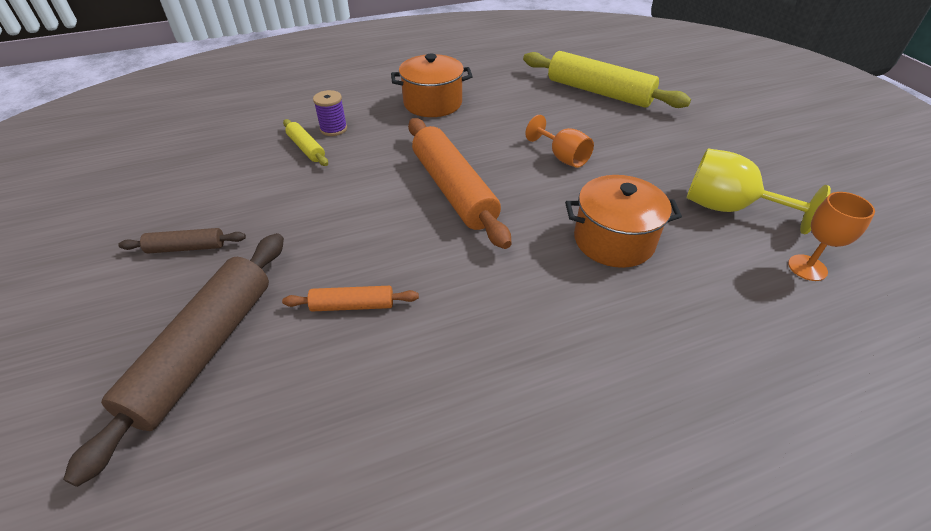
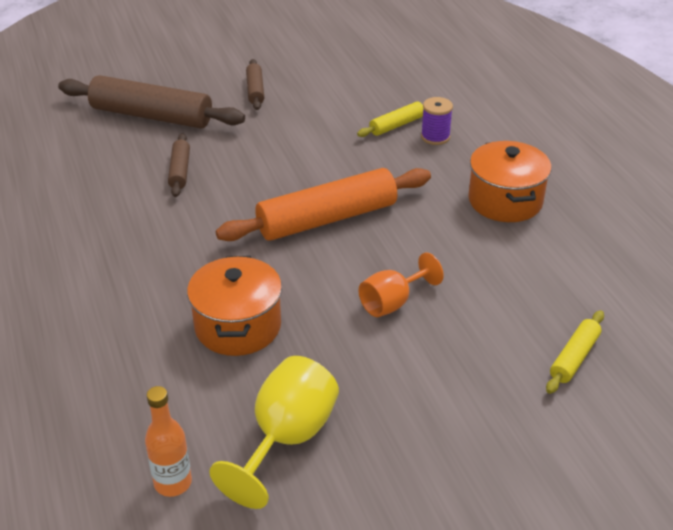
camera: 90 degrees right, 5 degrees down
(353, 305) = (180, 171): orange rolling pin -> brown rolling pin
(599, 92) = (574, 358): yellow rolling pin -> yellow rolling pin, size x0.48
(807, 268) = (173, 483): orange goblet -> orange bottle

